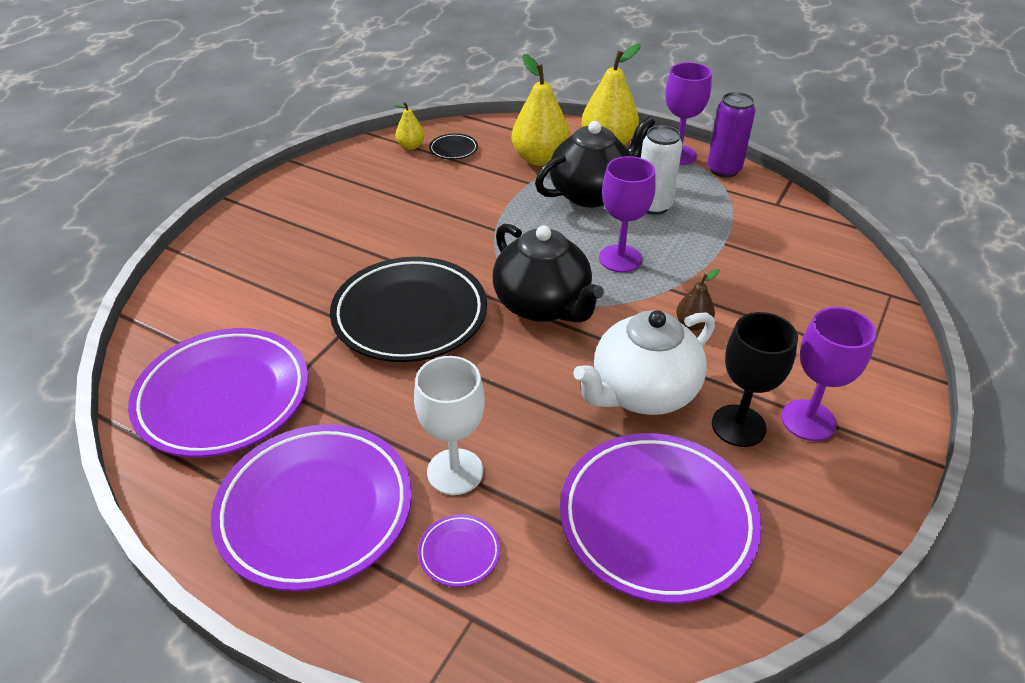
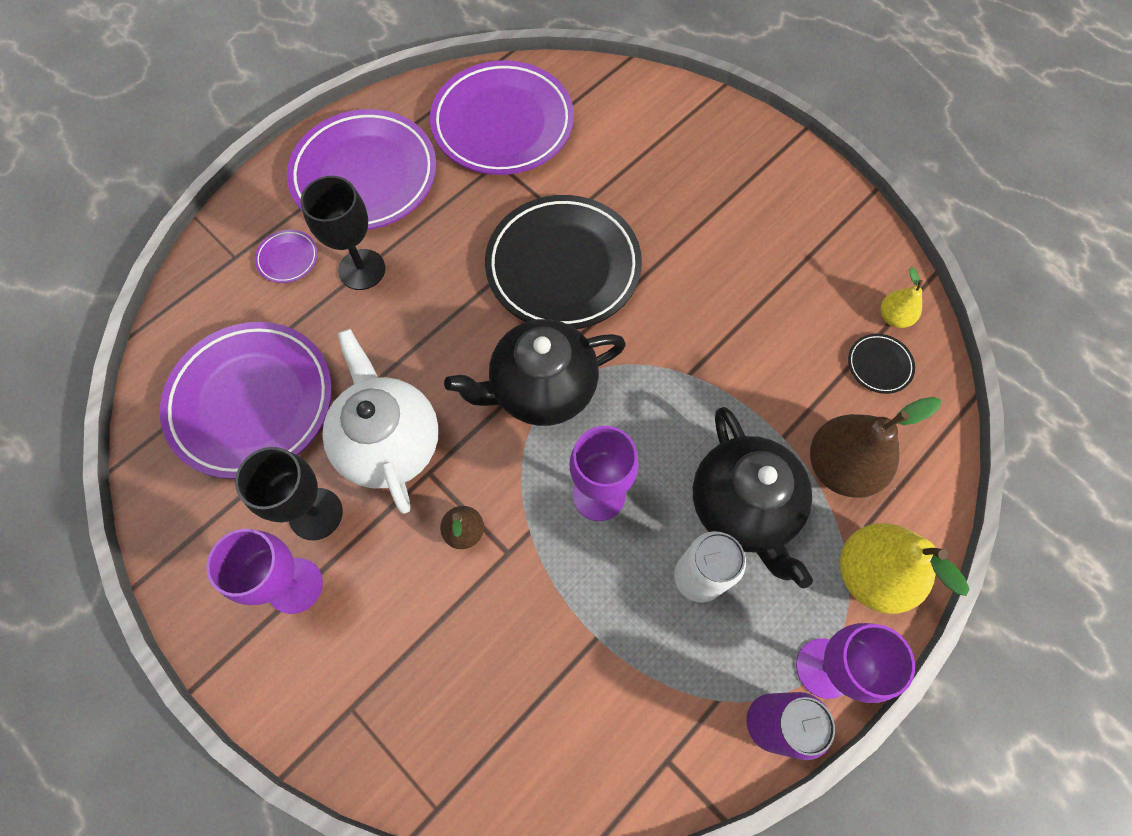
camera: 105 degrees right, 25 degrees up
(455, 471) = (362, 269): white goblet -> black goblet
(540, 159) = (840, 466): yellow pear -> brown pear

